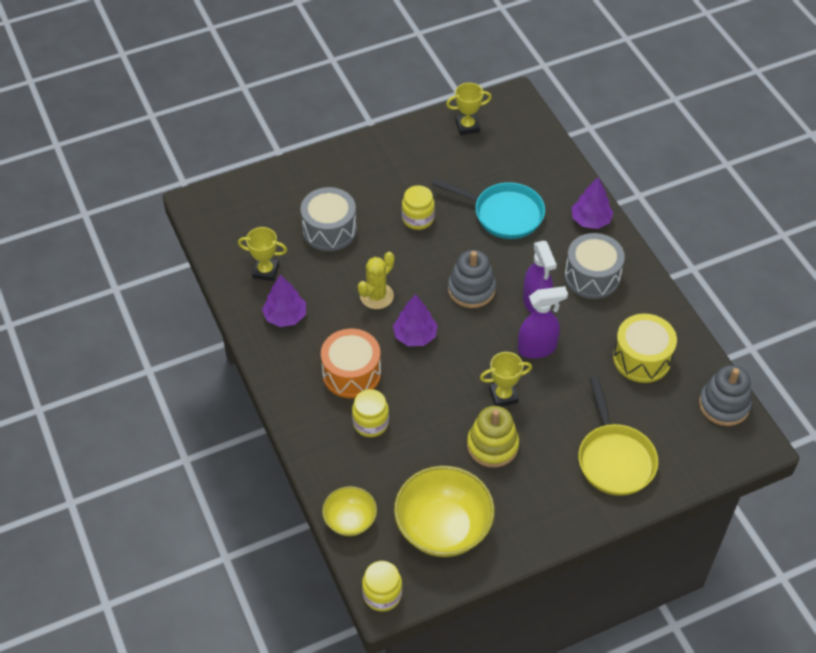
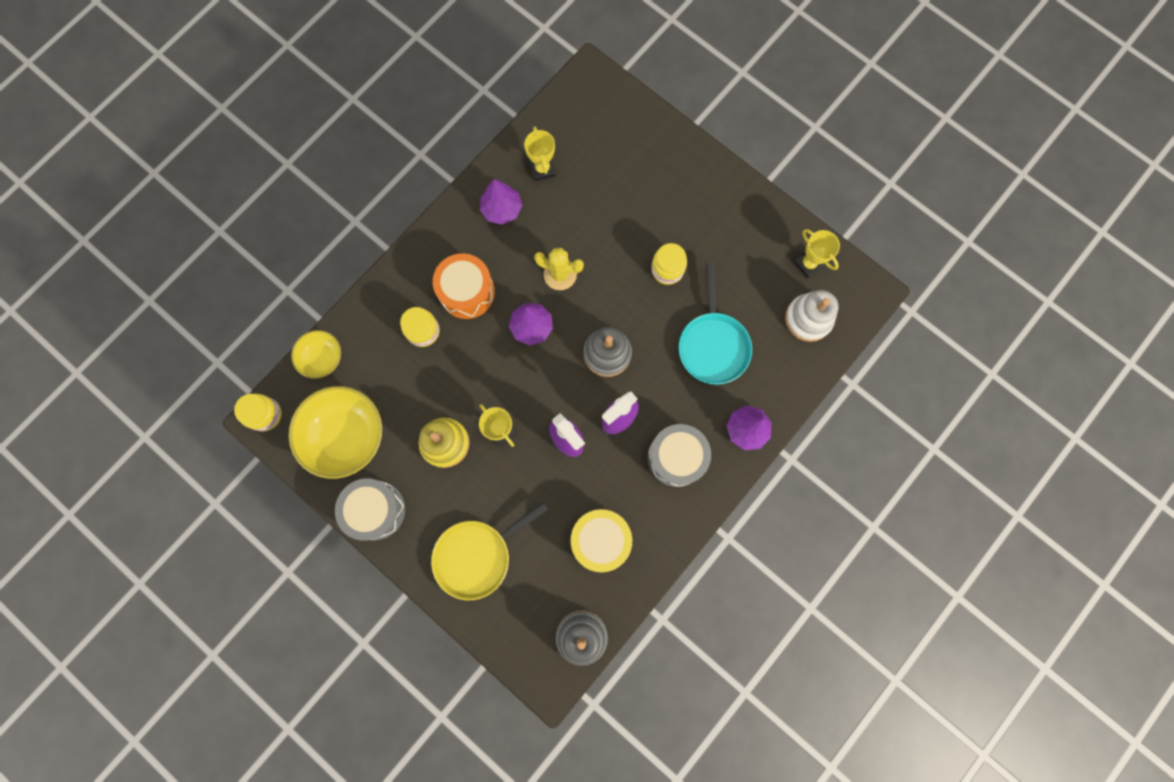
camera: 65 degrees right, 25 degrees up
(329, 230) = (615, 199): grey drum -> grey drum (376, 510)
(515, 144) = (808, 319): none -> white stacking toy

